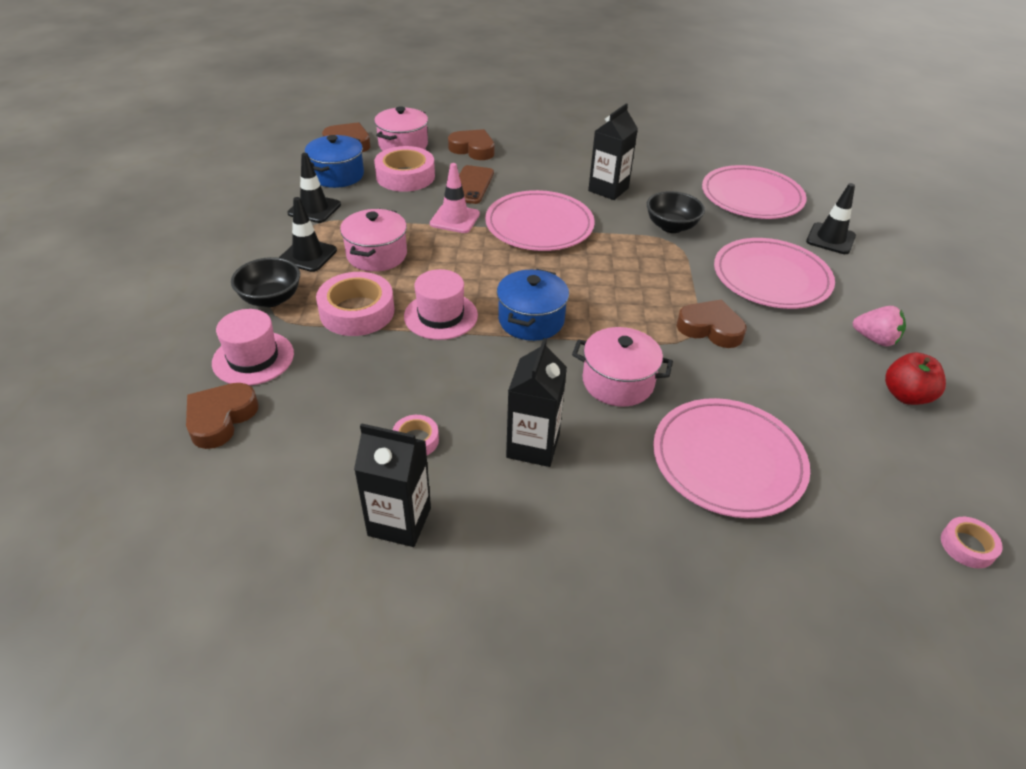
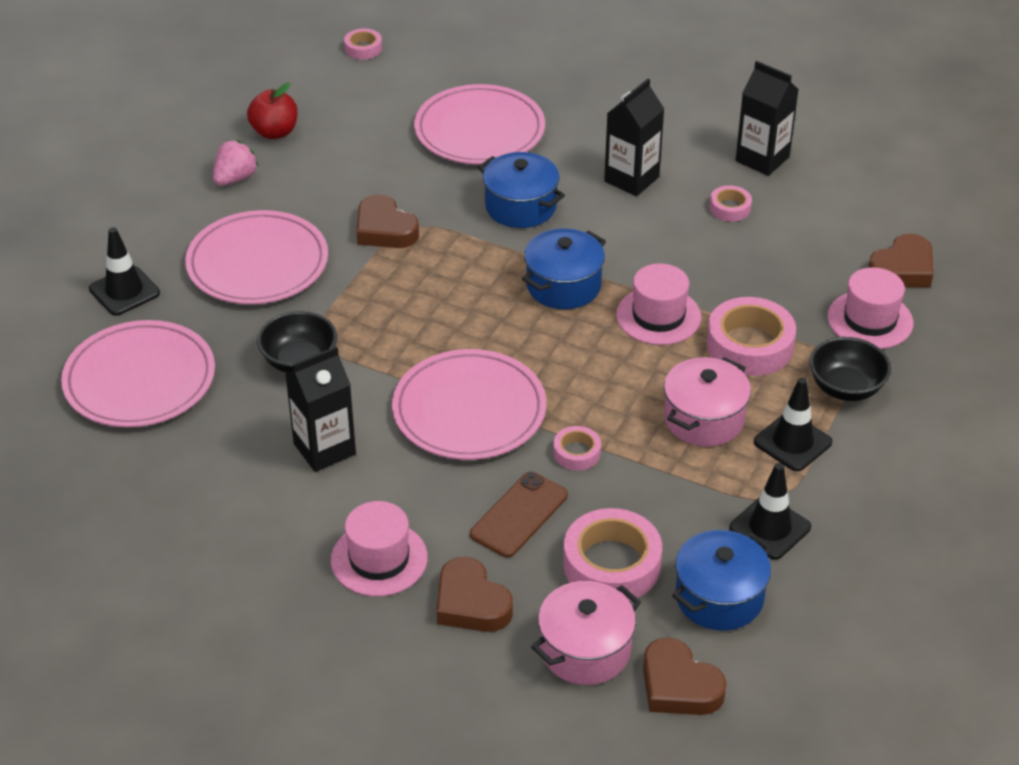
camera: 155 degrees left, 0 degrees up
(455, 219) = (576, 453): pink traffic cone -> pink tape
(534, 155) = (379, 559): none -> pink hat
(618, 382) = (520, 207): pink pot -> blue pot
(875, 339) = (235, 178): pink strawberry -> pink strawberry turned 75 degrees clockwise

